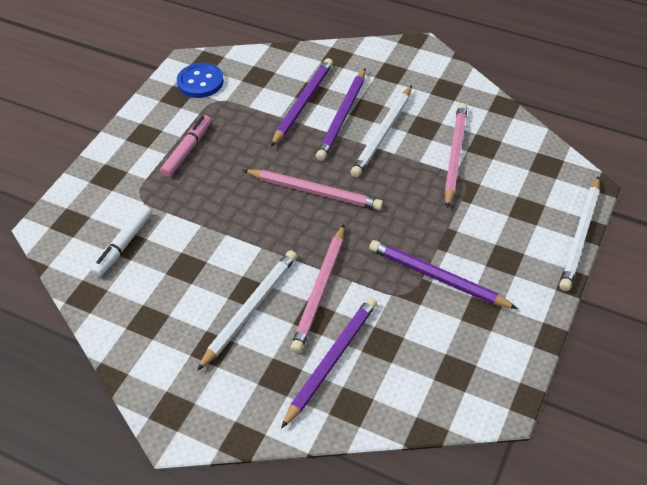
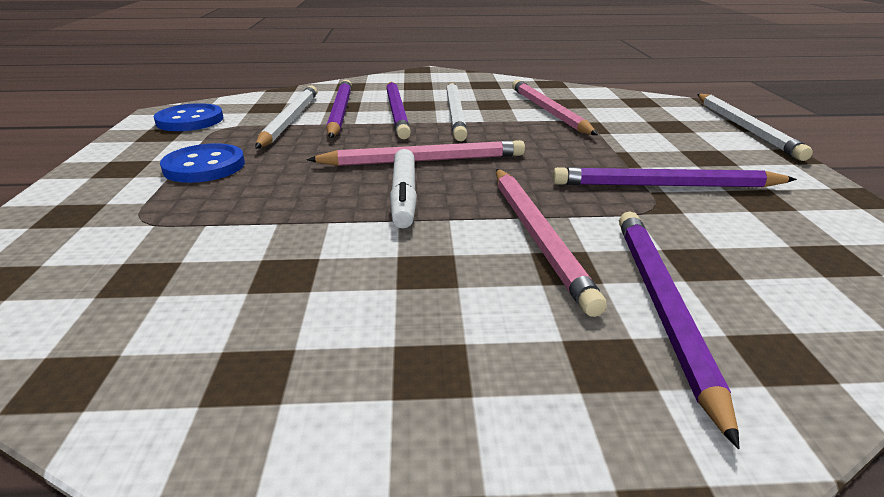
camera: 30 degrees left, 20 degrees down
(123, 245) = (134, 279): white marker -> white marker (404, 196)
(187, 150) = (204, 166): pink marker -> blue button
(250, 309) = (452, 289): white pencil -> white pencil (290, 120)

